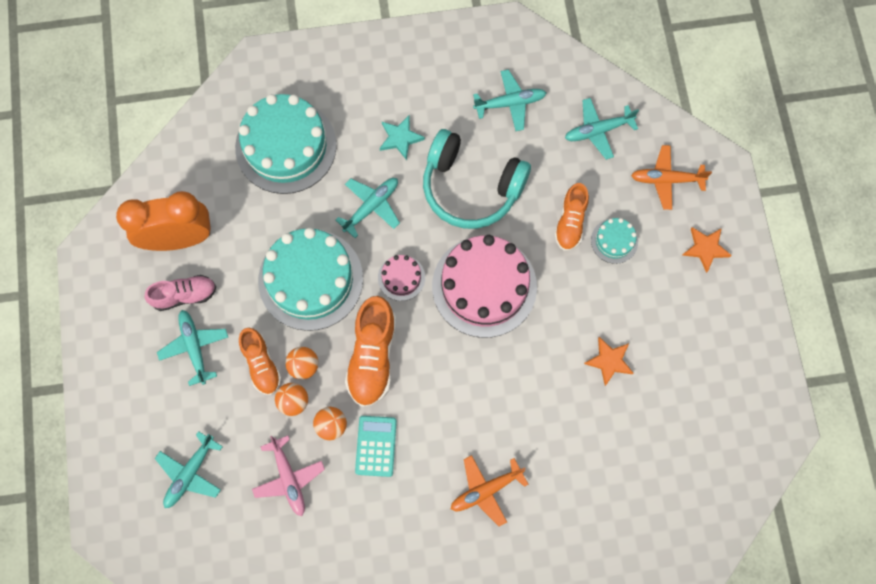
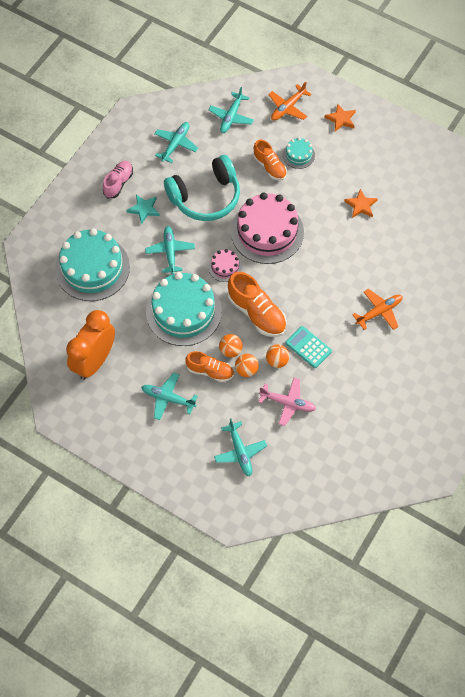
camera: 50 degrees left, 10 degrees down
(184, 295) = (132, 382): pink shoe -> pink shoe (118, 183)
(486, 490) = (379, 312): orange plane -> orange plane turned 135 degrees counterclockwise

